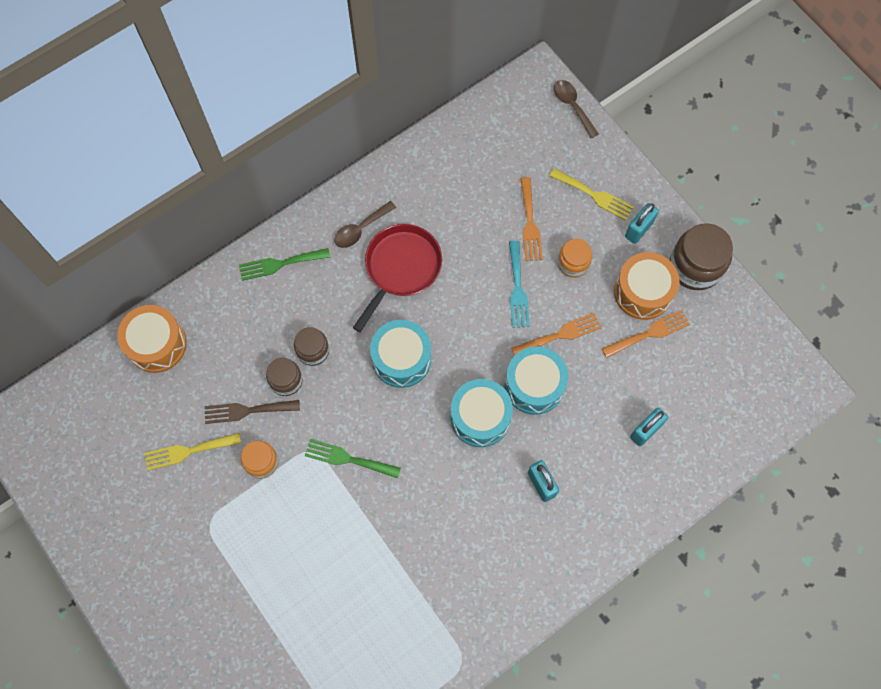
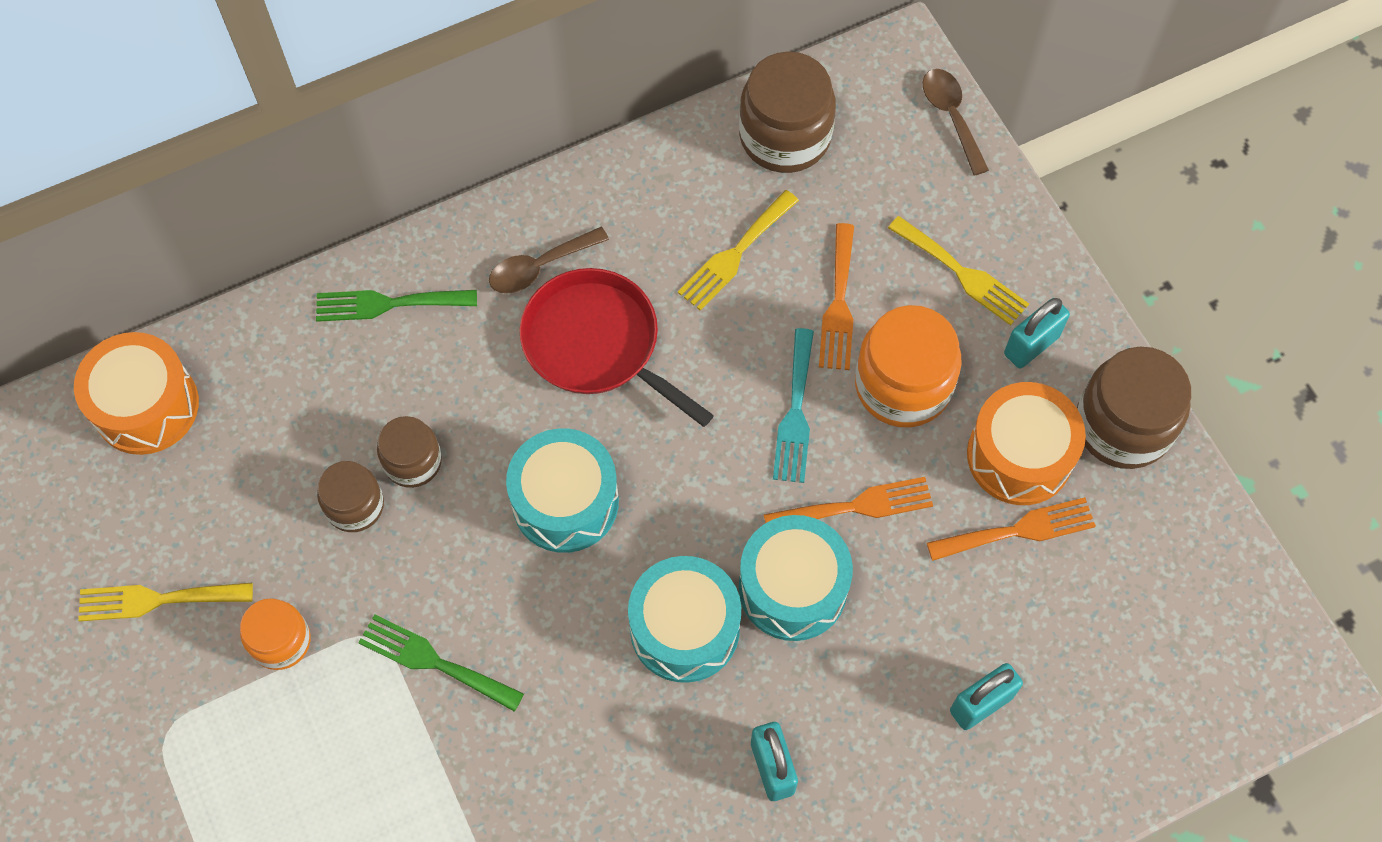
camera: 10 degrees right, 5 degrees down
(247, 411) = (275, 546): brown fork -> none
(401, 268) = (596, 344): red pan -> red pan turned 90 degrees counterclockwise
(467, 204) = (735, 254): none -> yellow fork
(482, 132) = (785, 136): none -> brown jar
(573, 263) = (903, 385): orange jar -> orange jar, size x1.69

